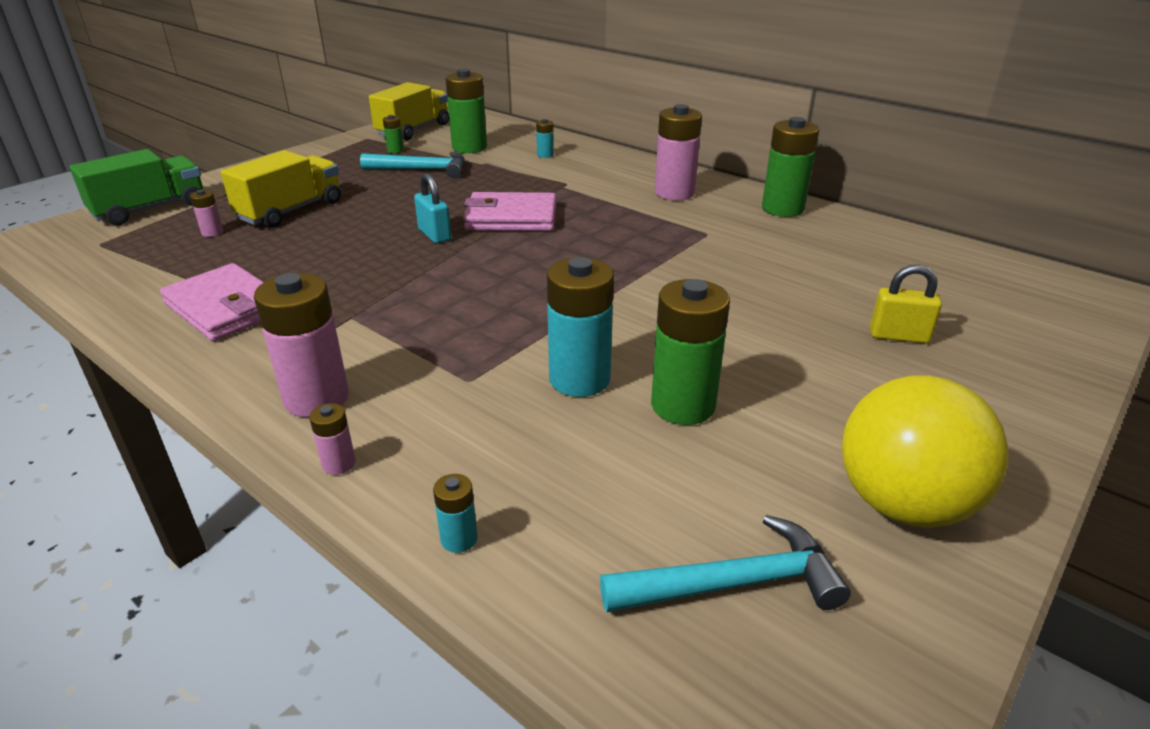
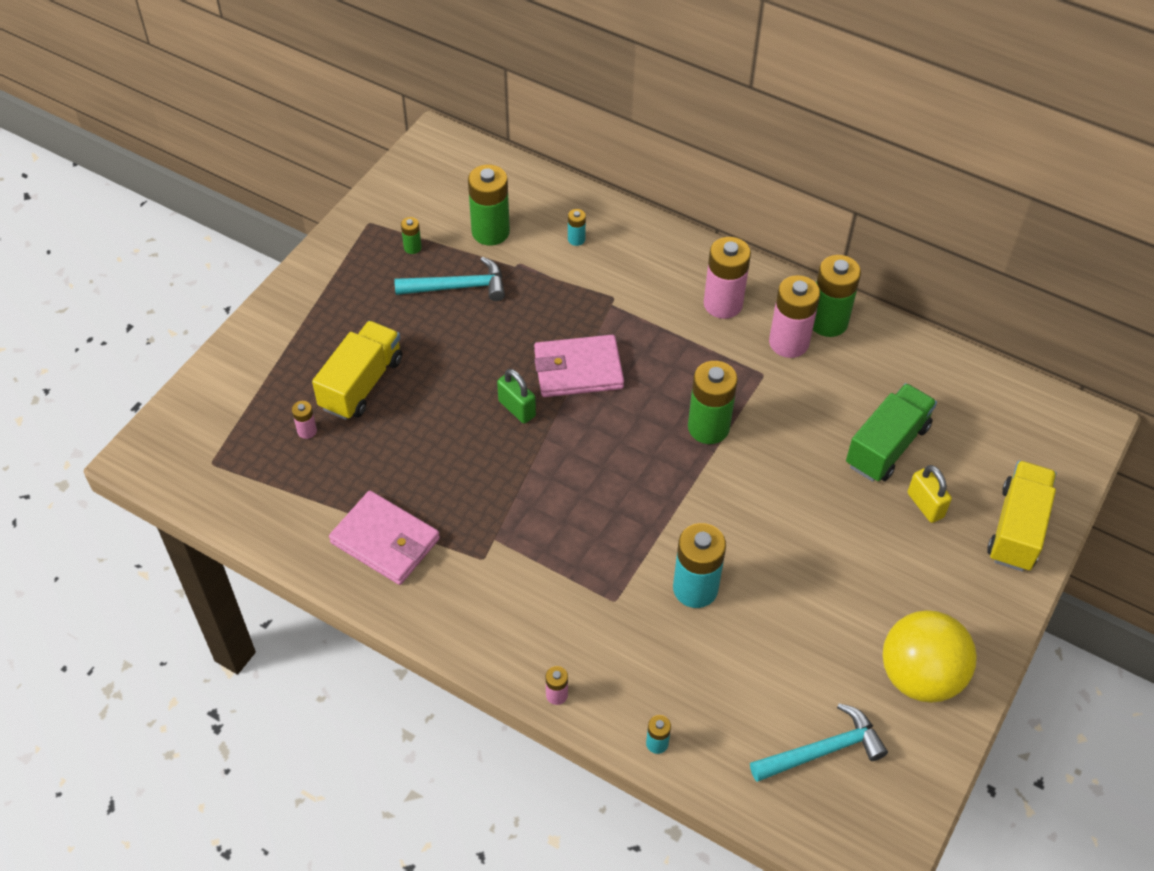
camera: 10 degrees left, 20 degrees up
(150, 209) = (220, 398): green truck -> green truck (887, 446)
(316, 398) = (512, 636): pink battery -> pink battery (788, 342)
(413, 130) = (413, 197): yellow truck -> yellow truck (1017, 528)
(434, 235) = (517, 408): turquoise padlock -> green padlock
(683, 405) = (773, 606): green battery -> green battery (708, 427)
(898, 336) = (925, 505): yellow padlock -> yellow padlock turned 60 degrees clockwise

